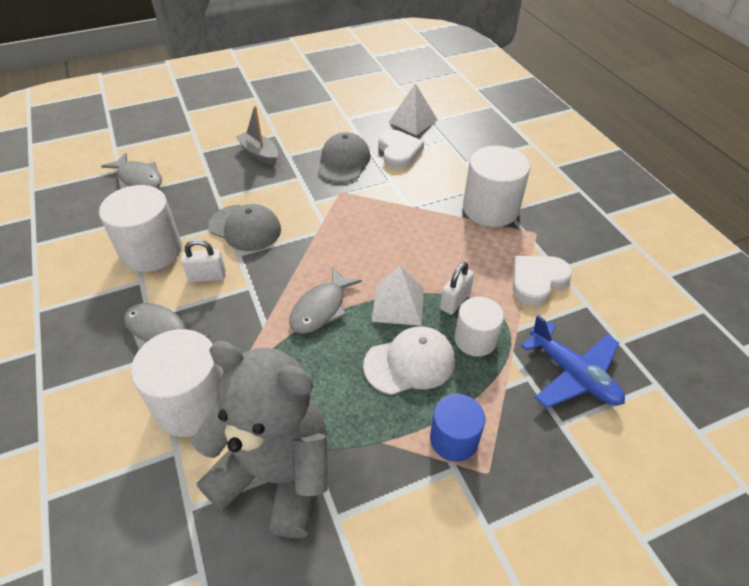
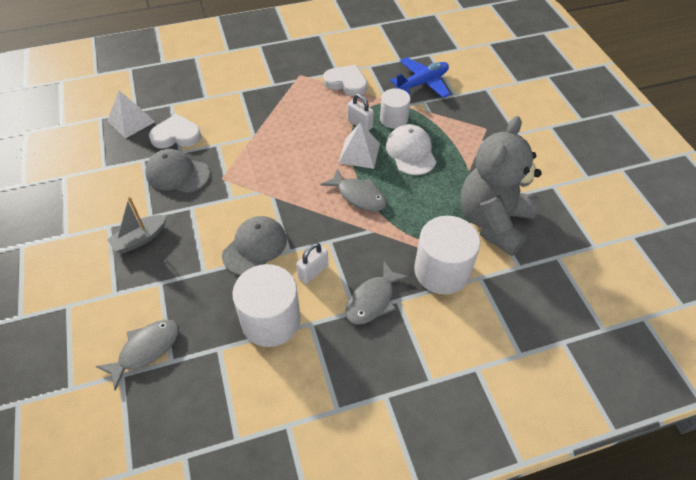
camera: 85 degrees left, 5 degrees up
(207, 276) = (313, 272): white padlock -> white padlock turned 45 degrees clockwise
(454, 439) = (466, 139): blue cylinder -> none
(490, 208) = (268, 92): white cylinder -> none
(537, 281) = (346, 83): white heart -> white heart turned 150 degrees clockwise

